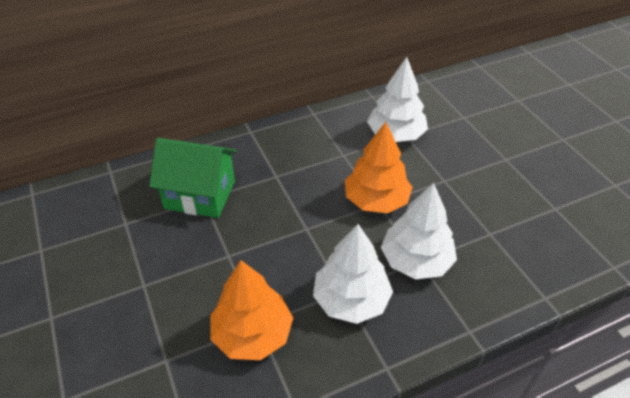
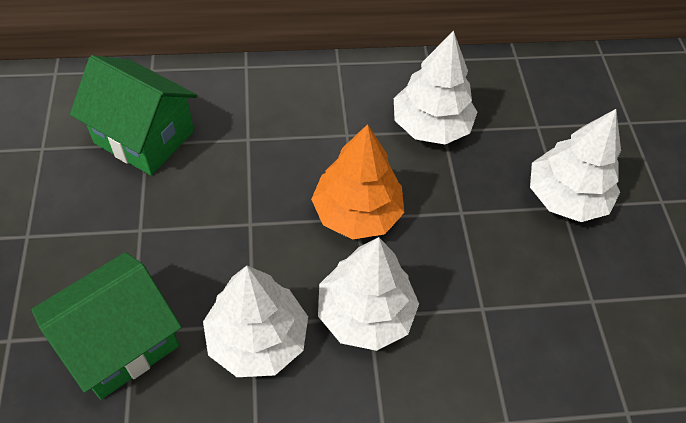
camera: 15 degrees right, 10 degrees up
(252, 334) = (120, 342): orange tree -> green house
(504, 153) = (566, 197): none -> white tree

